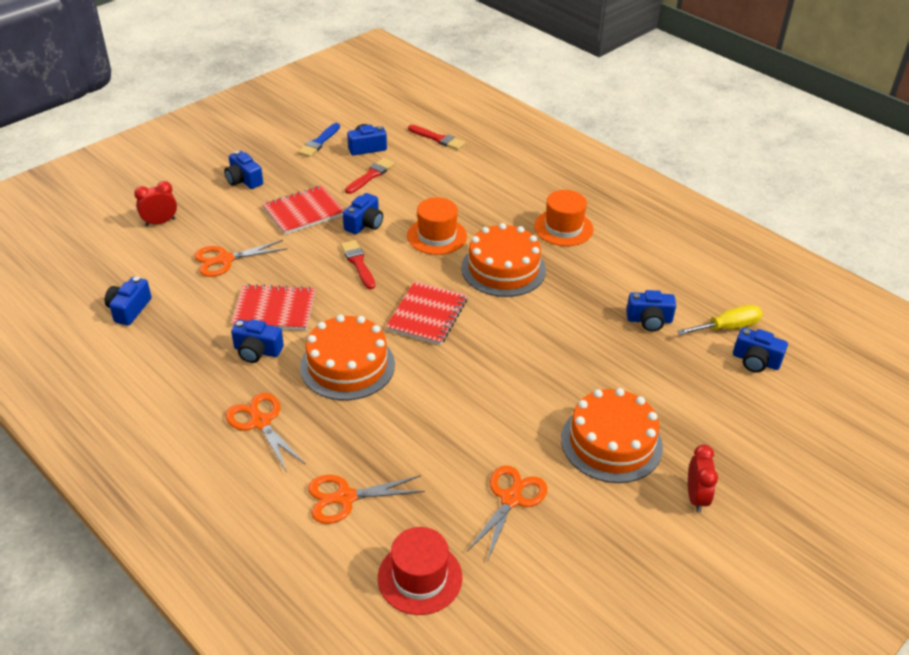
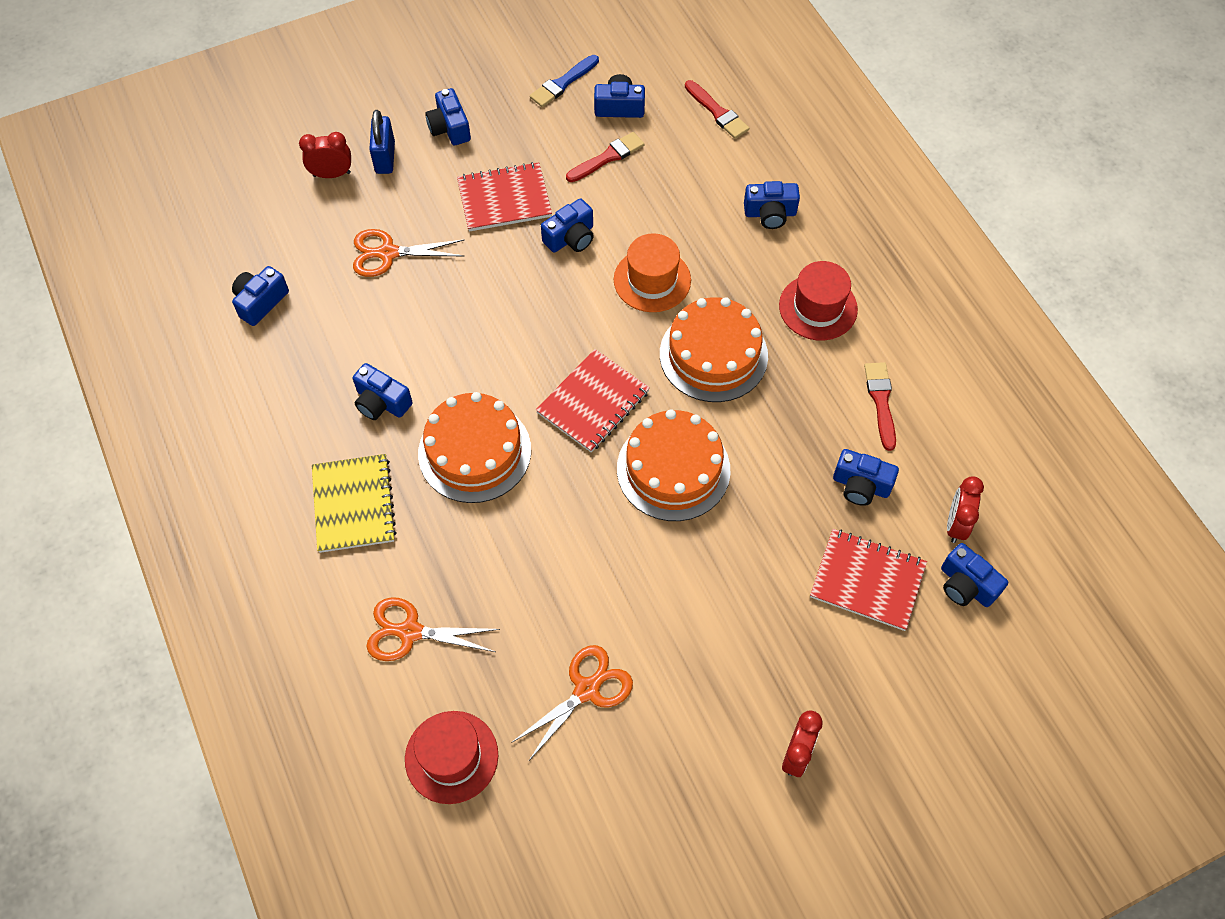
camera: 20 degrees right, 20 degrees up
(200, 205) = (385, 158): none -> blue padlock
(260, 422) = (354, 504): orange scissors -> yellow notebook
(274, 310) = (420, 346): red notebook -> red notebook (867, 580)
(358, 263) = (541, 299): red brush -> red brush (881, 401)
(502, 184) = (770, 213): none -> blue camera
(563, 228) = (818, 307): orange hat -> red hat
(611, 442) = (733, 650): orange cake -> orange cake (673, 469)
(727, 327) = (956, 524): yellow screwdriver -> red clock

